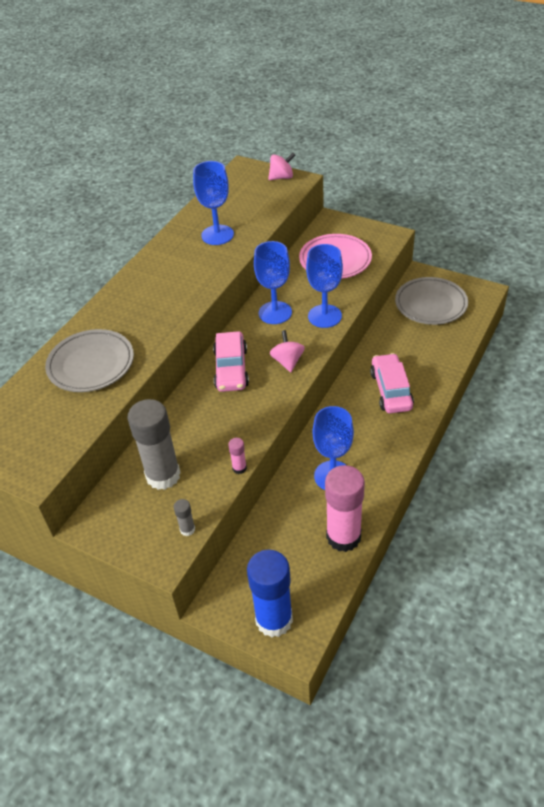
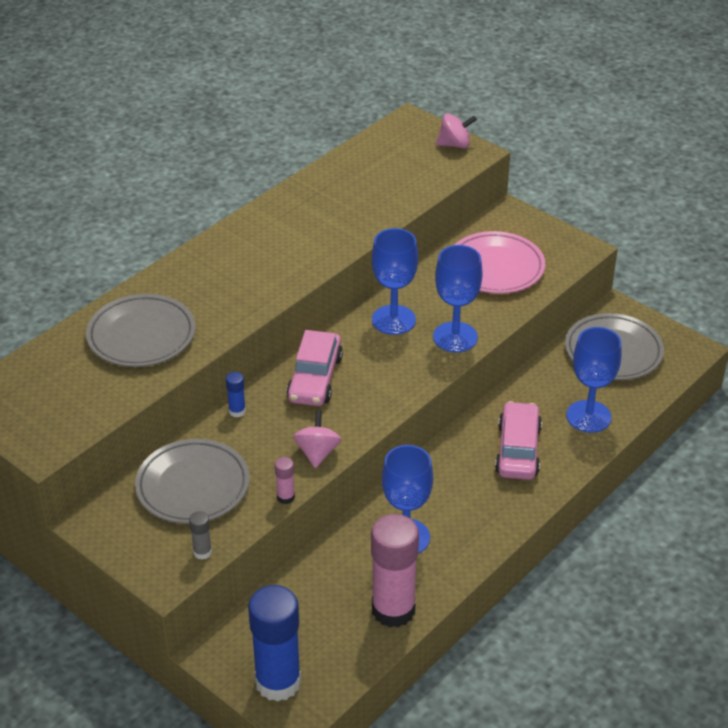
camera: 10 degrees right, 5 degrees down
(163, 475) = (193, 486): grey glue stick -> grey plate
(179, 407) = (237, 411): none -> blue glue stick
(217, 235) = (345, 206): blue goblet -> blue goblet (588, 416)
(287, 361) = (388, 384): pink spinning top -> pink spinning top (317, 452)

